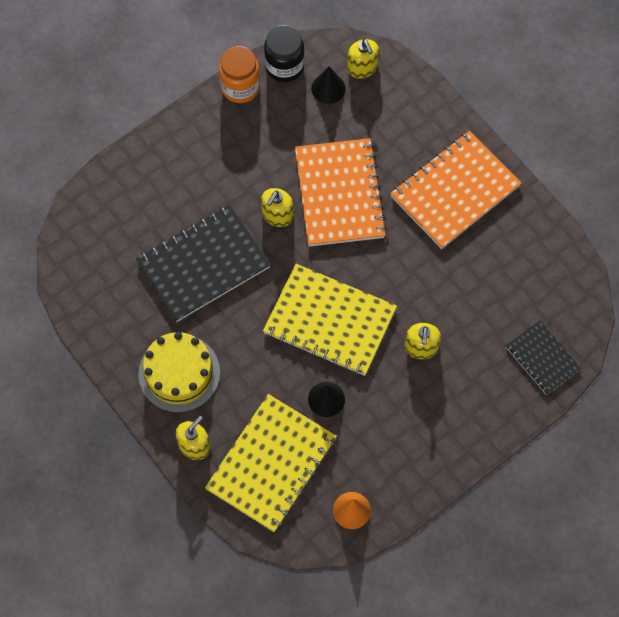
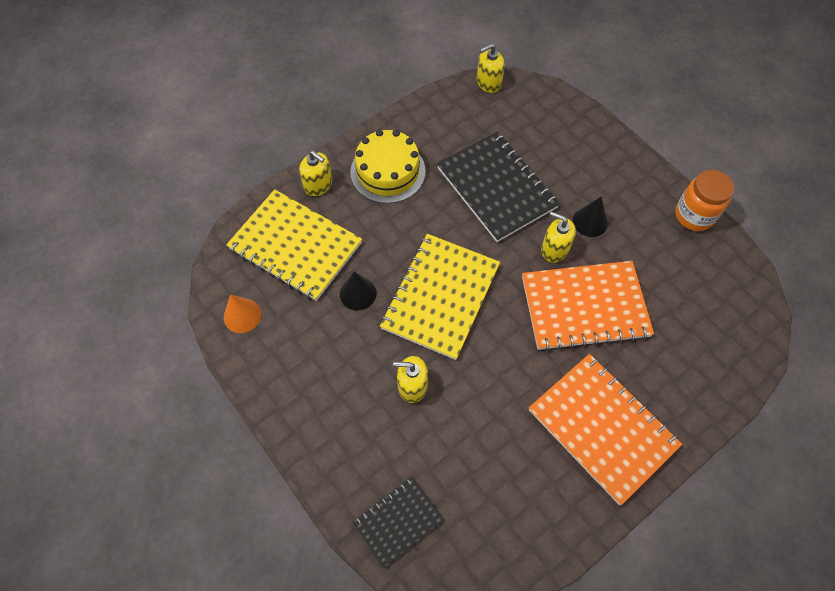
camera: 90 degrees right, 5 degrees down
(284, 66) = (727, 255): black jar -> none
(328, 88) = (709, 296): black cone -> black cone (590, 221)
(362, 67) = (742, 331): yellow soap dispenser -> yellow soap dispenser (488, 83)

